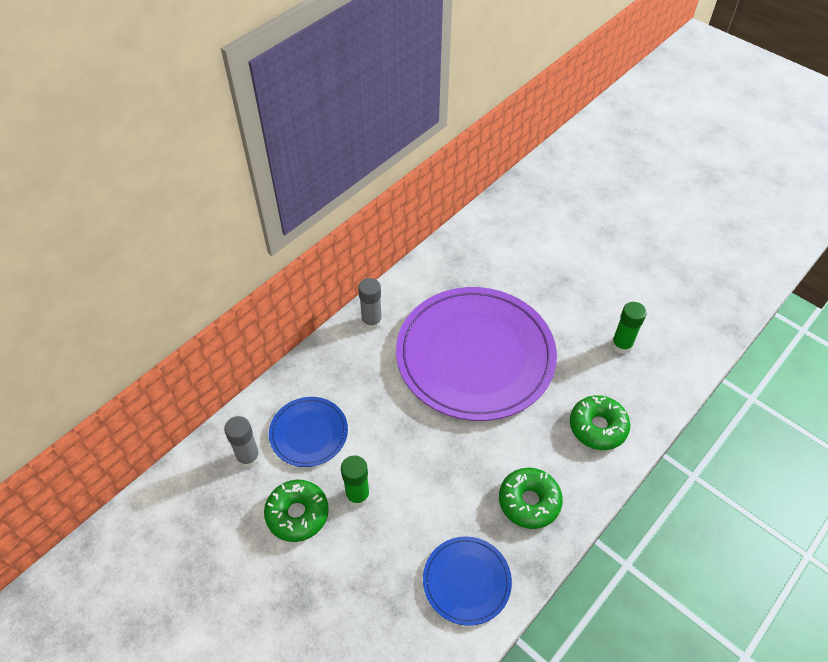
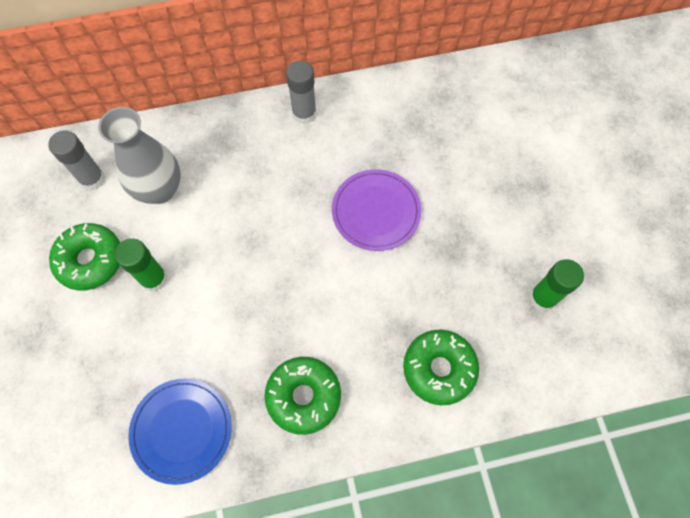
camera: 35 degrees right, 15 degrees up
(309, 433) = (160, 189): blue plate -> grey vase
(475, 355) = (376, 211): purple plate -> purple plate, size x0.46

